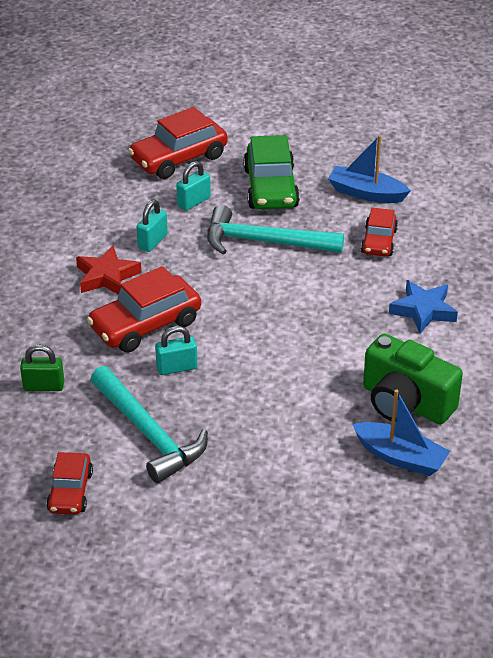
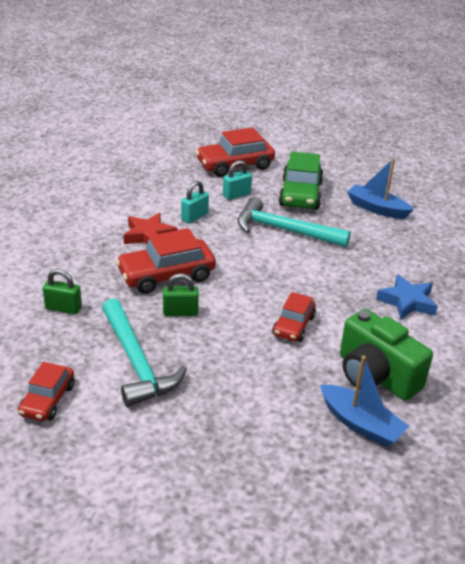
camera: 10 degrees right, 5 degrees down
(177, 368) = (180, 312): turquoise padlock -> green padlock
(379, 241) = (379, 244): red car -> red car (293, 326)

